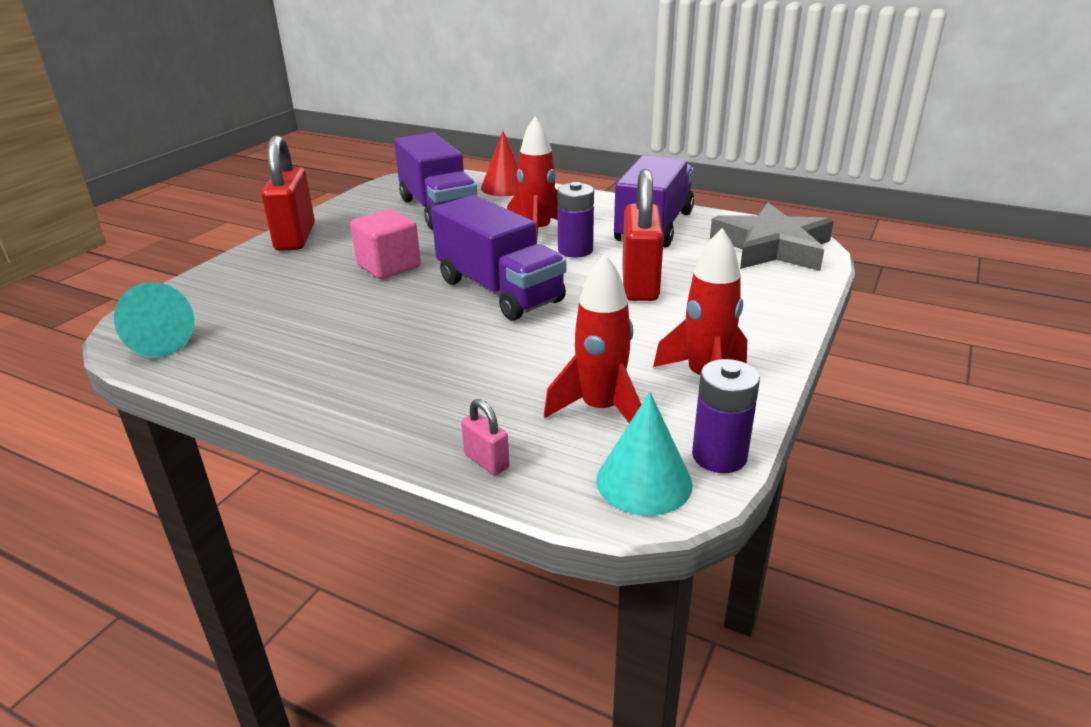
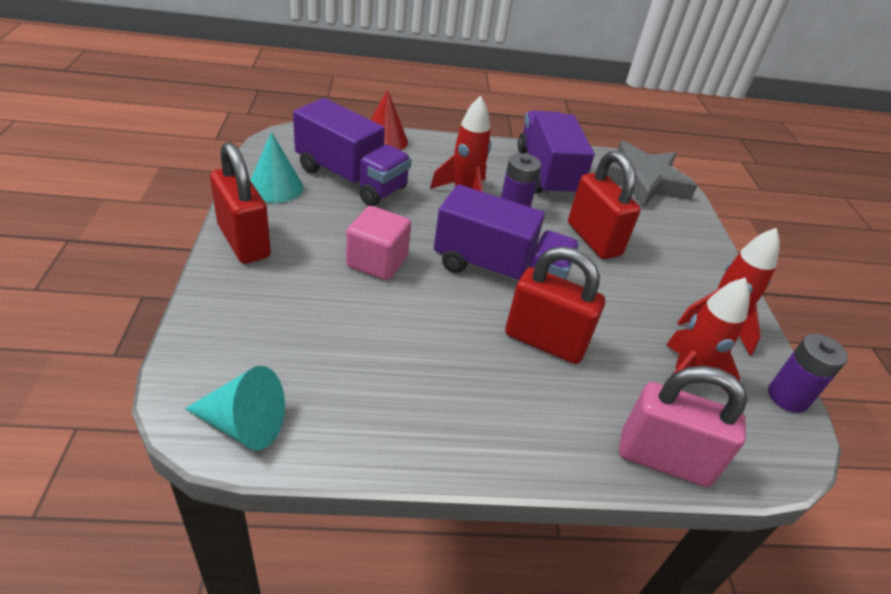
camera: 35 degrees left, 10 degrees up
(477, 348) = (545, 341): none -> red padlock
(486, 461) = (664, 459): pink padlock -> pink padlock, size x2.23
(644, 482) = (770, 438): turquoise cone -> turquoise cone (275, 187)

